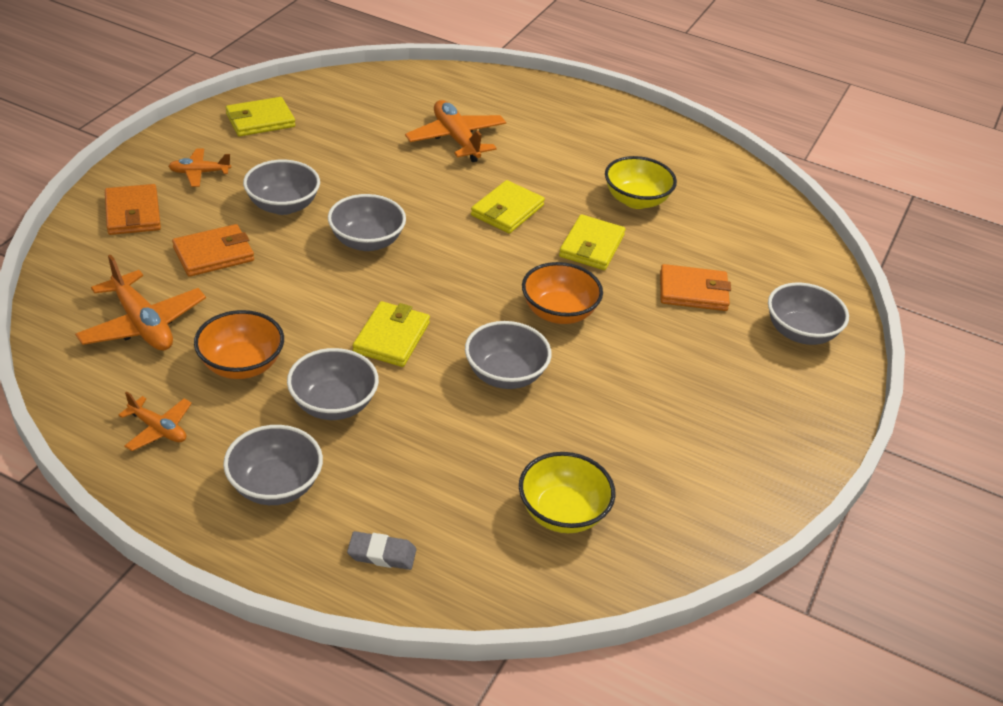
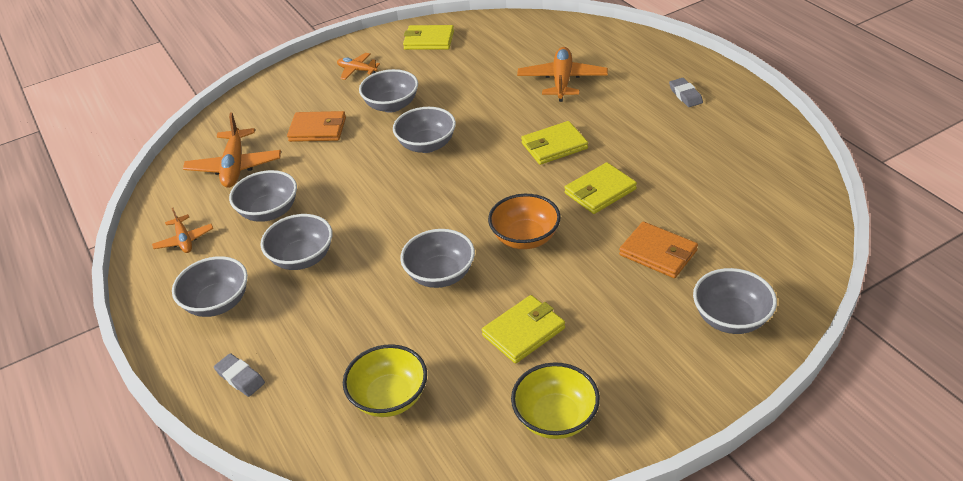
camera: 40 degrees right, 0 degrees up
(133, 213) = (292, 90): orange wallet -> none
(241, 365) = (269, 212): orange bowl -> grey bowl
(391, 337) = (382, 221): yellow wallet -> yellow wallet (523, 332)
(592, 130) = (685, 95): none -> grey eraser
(636, 200) = (673, 162): yellow bowl -> yellow bowl (555, 418)

